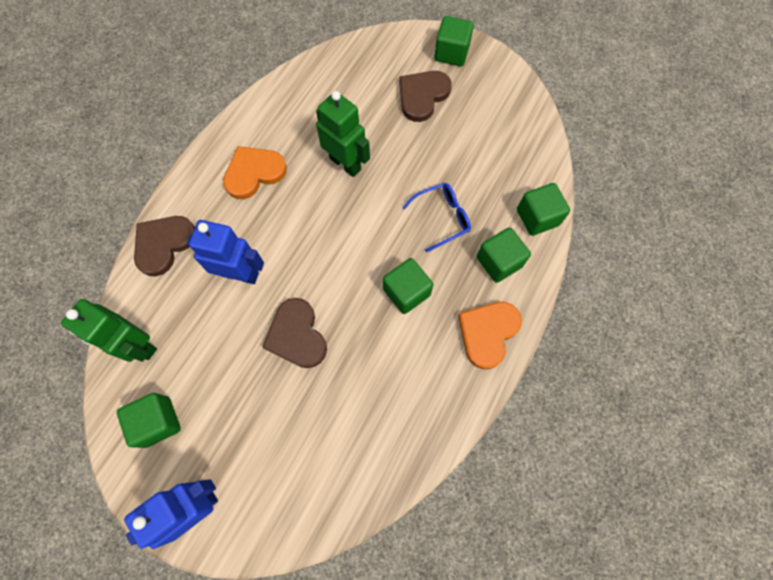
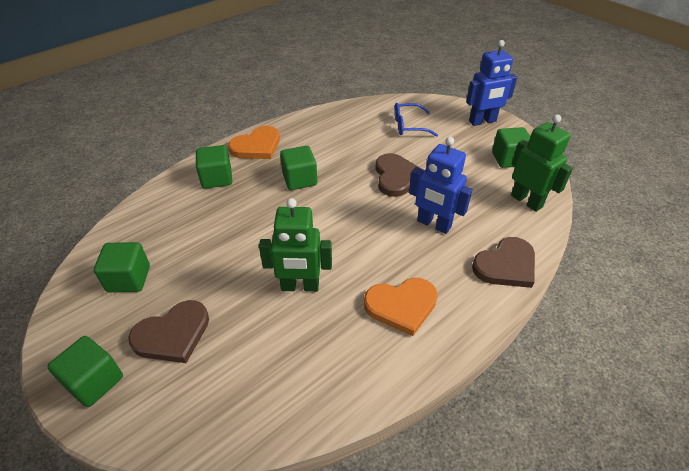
camera: 160 degrees left, 25 degrees down
(345, 163) = (300, 286): green robot -> green robot turned 60 degrees counterclockwise
(442, 218) = (238, 217): blue glasses -> blue glasses (408, 125)
(537, 217) = (161, 196): green cube -> green cube (129, 279)

